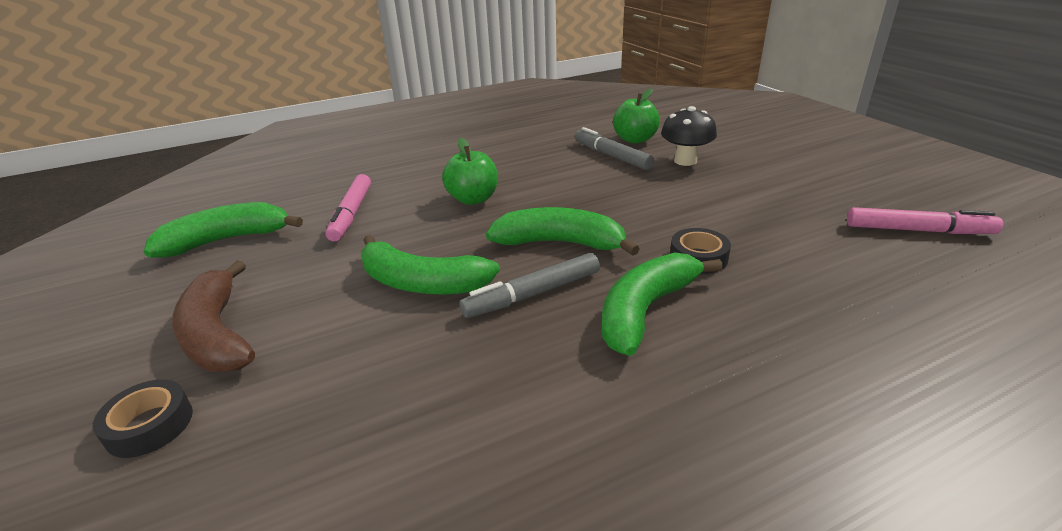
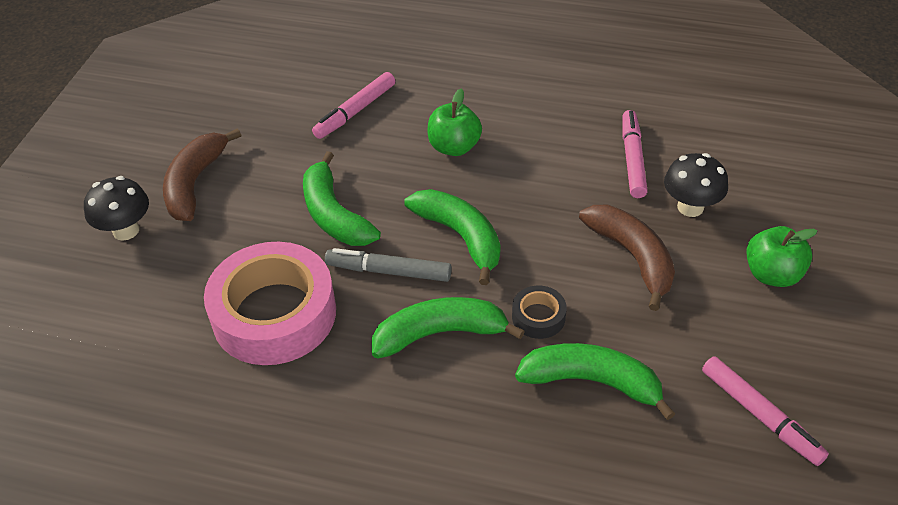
camera: 40 degrees right, 15 degrees up
(149, 425) = (126, 230): black tape -> black mushroom
(227, 240) = (258, 93): green banana -> green banana (591, 382)
(460, 392) = (274, 314): none -> pink tape
(611, 156) = (632, 159): grey marker -> pink marker
(635, 139) = (687, 148): green apple -> green apple (772, 274)
(697, 197) = (632, 257): none -> brown banana

